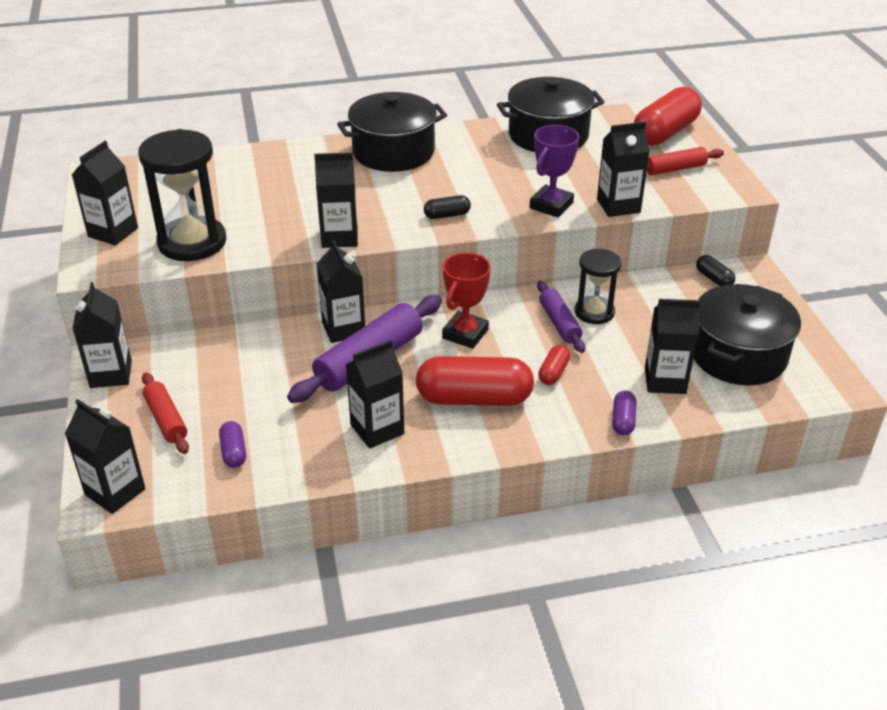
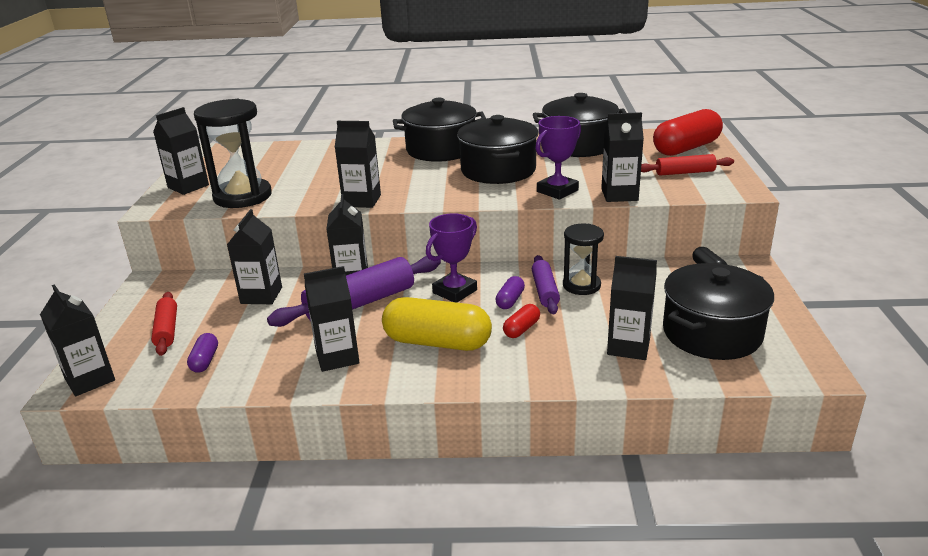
camera: 15 degrees right, 10 degrees down
(111, 374) = (147, 293): black carton -> black carton (261, 295)
(447, 215) = (461, 192): black capsule -> none
(465, 334) = (455, 291): red trophy -> purple trophy
(473, 180) = (498, 170): none -> black pot
(474, 398) = (437, 342): red capsule -> yellow capsule
(623, 420) = (572, 376): purple capsule -> purple capsule (510, 300)

